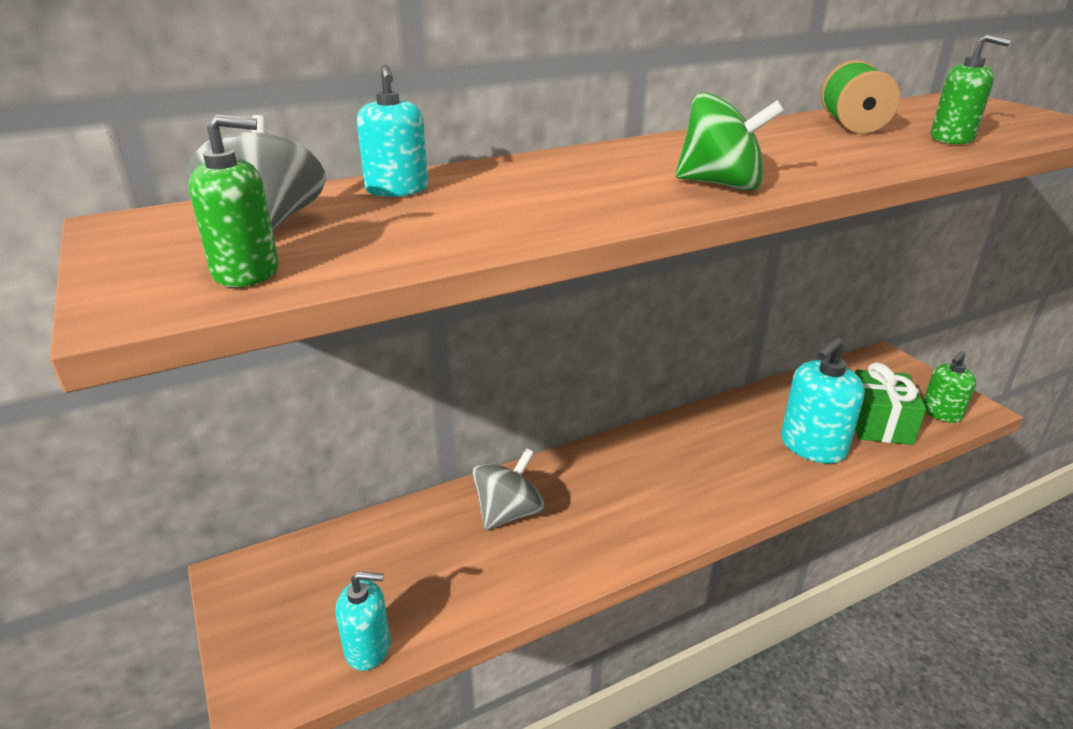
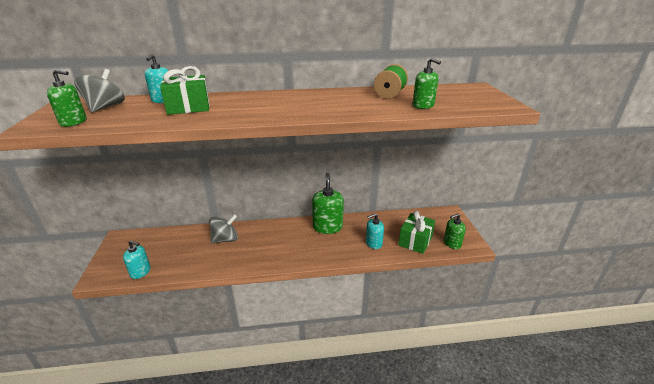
camera: 20 degrees right, 0 degrees up
(493, 197) = (188, 107): none -> green gift
(698, 434) = (327, 227): none -> green soap dispenser
(721, 185) = (278, 113): green spinning top -> none
(812, 446) = (373, 243): turquoise soap dispenser -> turquoise soap dispenser, size x0.62

